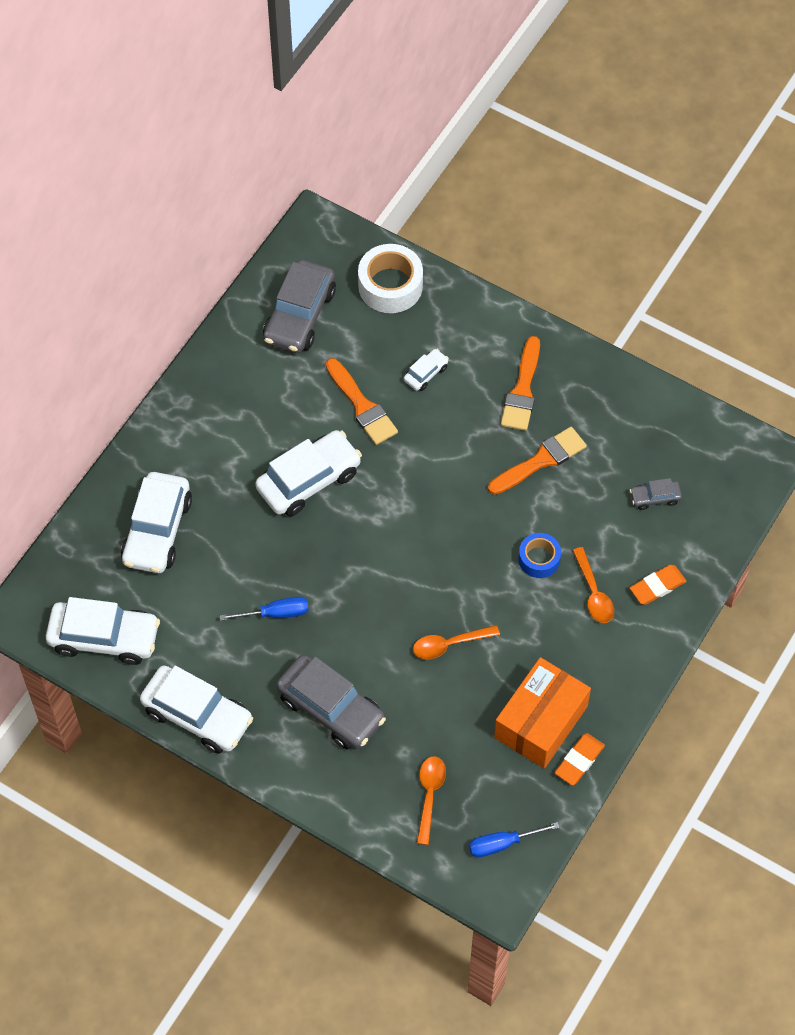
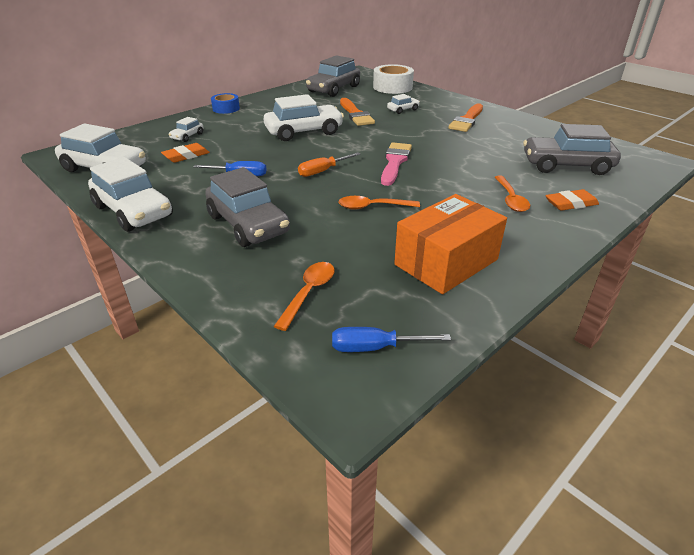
camera: 15 degrees right, 25 degrees down
(157, 530) = (187, 136): white car -> white car, size x0.47
(370, 580) = (323, 171): none -> orange screwdriver
(450, 537) = (395, 162): none -> pink brush
(539, 559) = (464, 179): blue tape -> blue tape (226, 108)
(541, 460) = (475, 143): orange brush -> none
(579, 761) = (483, 295): orange eraser -> orange eraser (186, 156)
(655, 498) = (566, 165): grey car -> grey car, size x2.12

